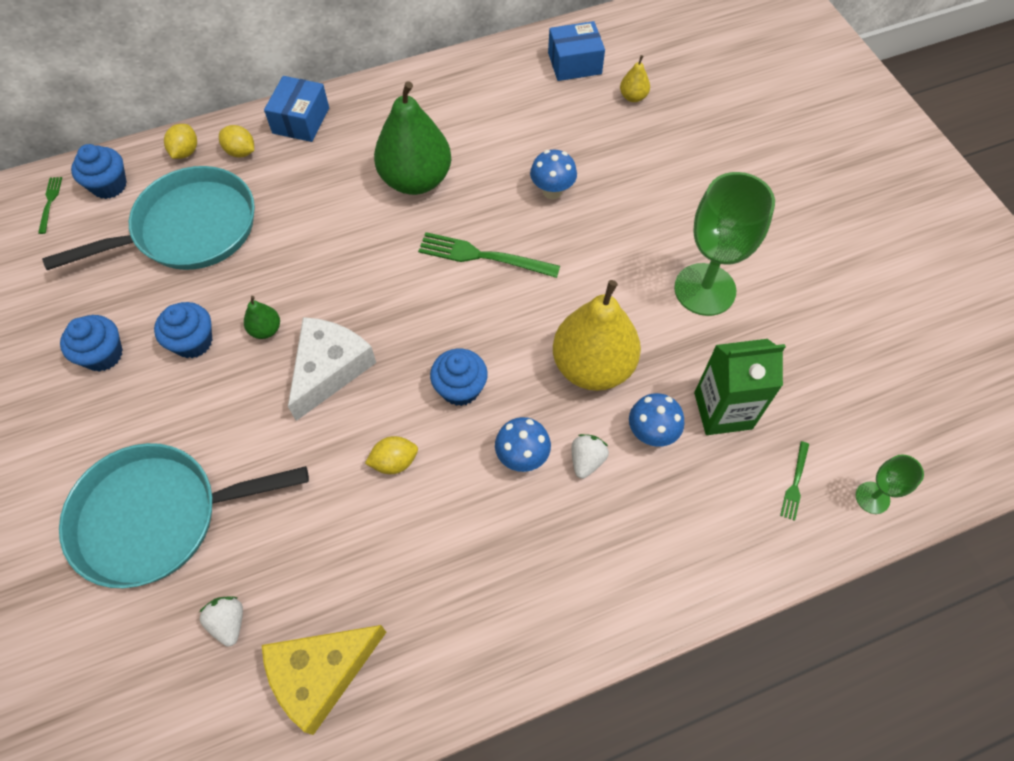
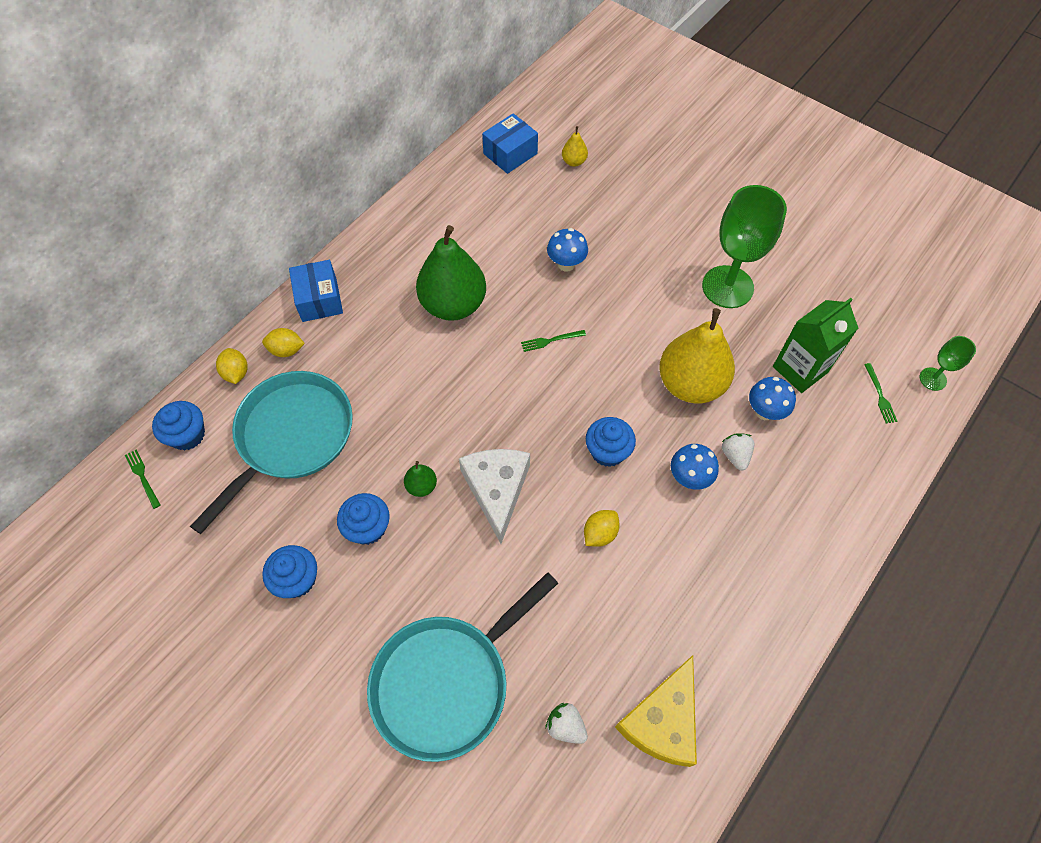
camera: 30 degrees left, 0 degrees up
(483, 256) = (550, 340): green fork -> green fork, size x0.52

